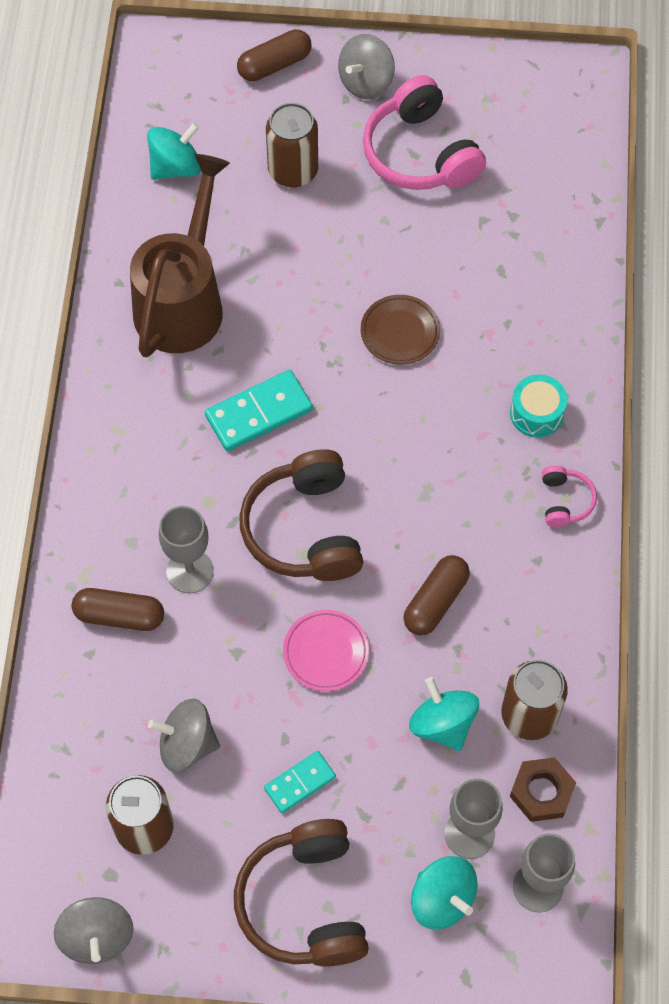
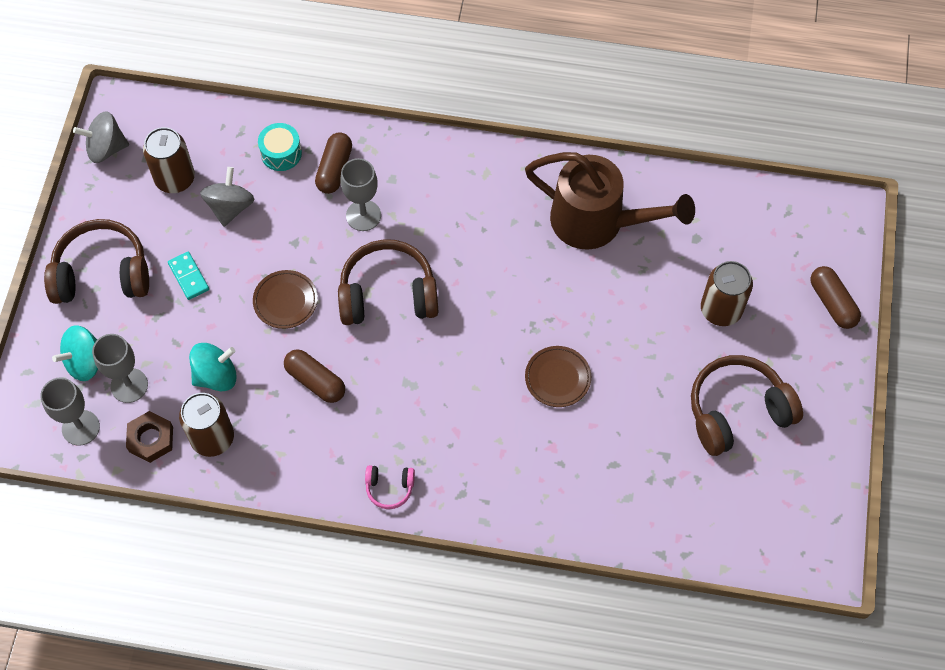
camera: 95 degrees right, 0 degrees up
(176, 167) = (726, 223): turquoise spinning top -> none
(259, 413) = (491, 269): turquoise domino -> none
(326, 652) = (285, 301): pink plate -> brown plate
(366, 82) = (814, 374): grey spinning top -> none
(420, 153) = (737, 412): pink headphones -> brown headphones
(536, 413) = (472, 476): turquoise drum -> turquoise drum (281, 153)

